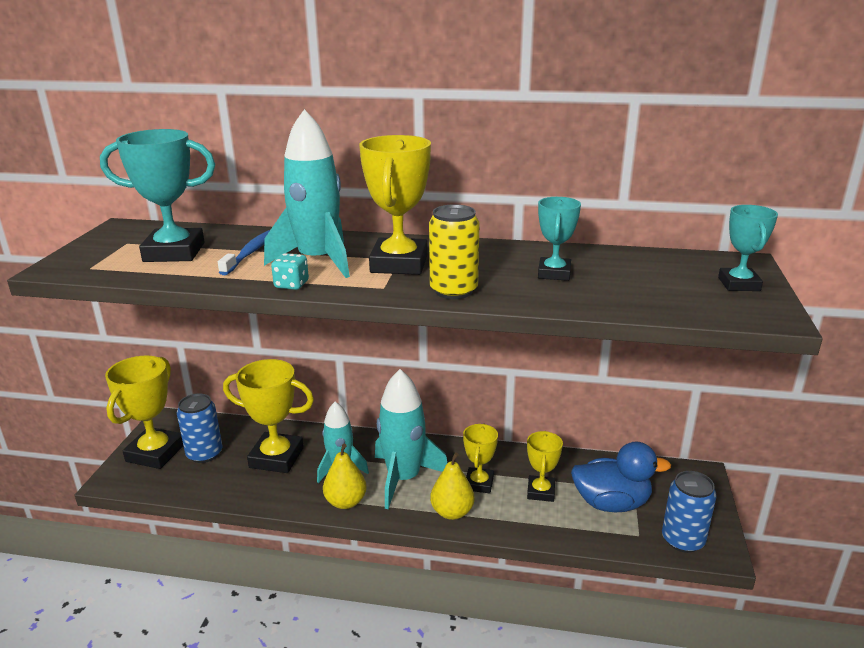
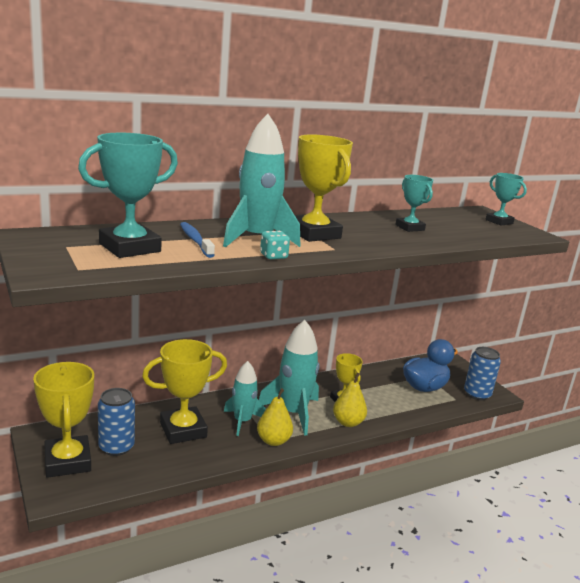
camera: 40 degrees left, 5 degrees down
(453, 291) = (378, 244): yellow can -> none
(540, 492) = (382, 393): yellow trophy -> none

